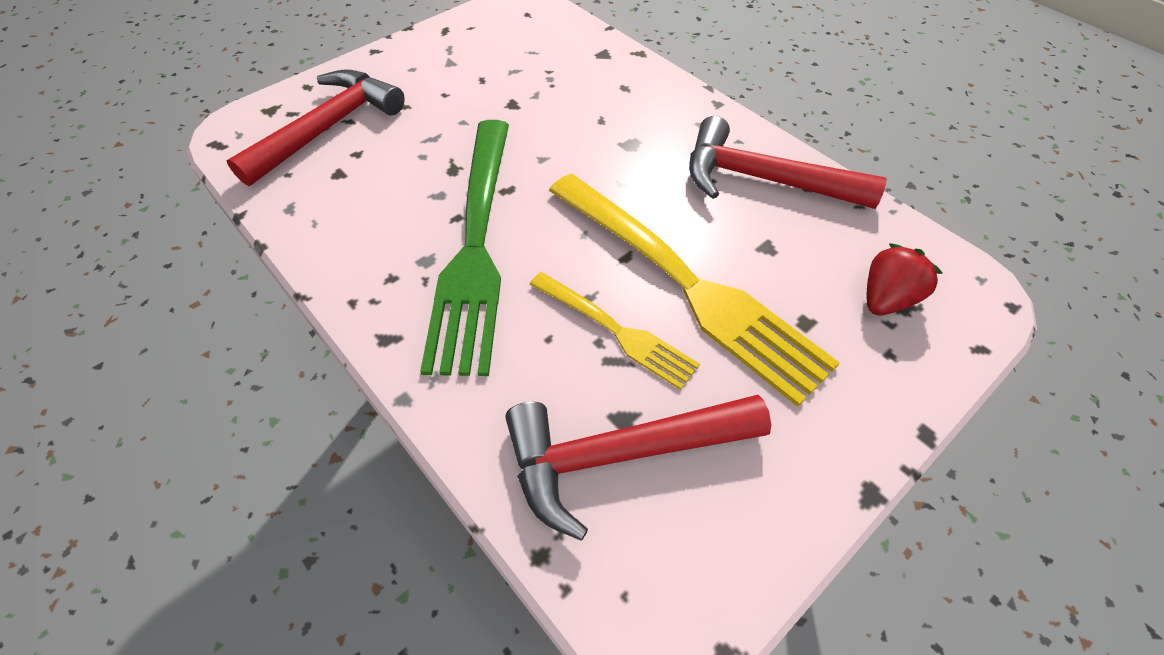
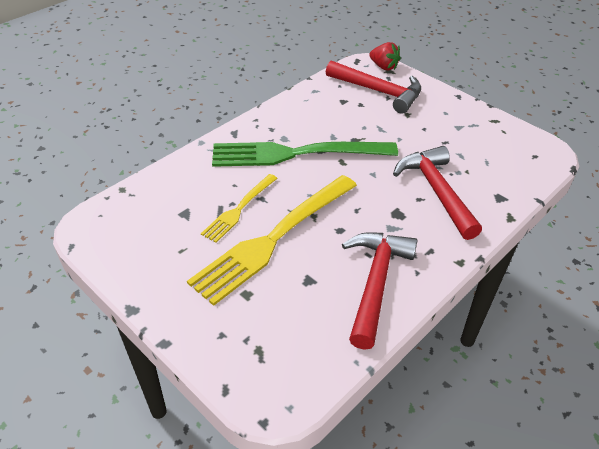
camera: 85 degrees right, 10 degrees down
(620, 455) = (165, 212): red hammer -> red hammer (436, 191)
(886, 298) = (267, 340): red strawberry -> red strawberry (383, 67)

